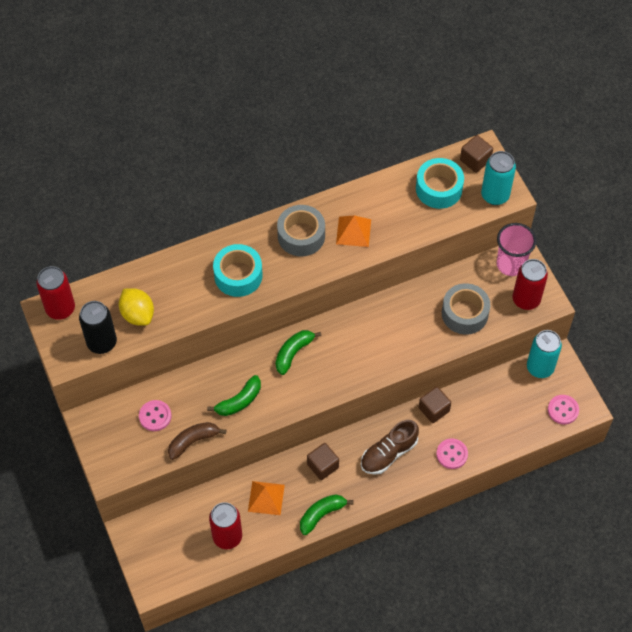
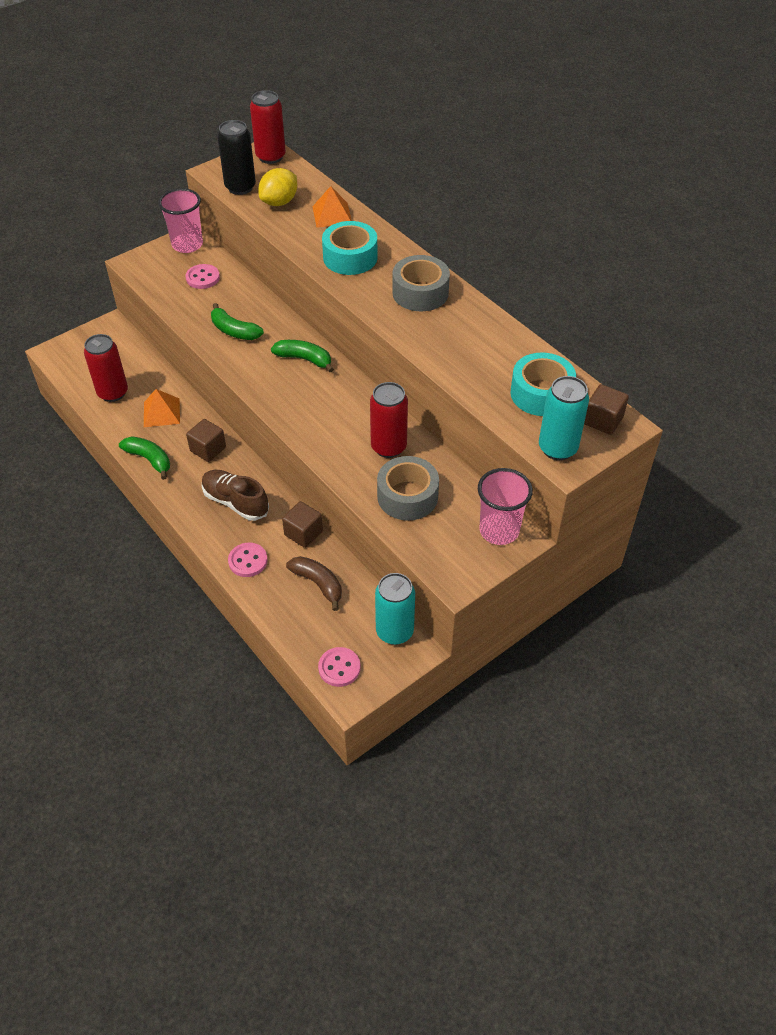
camera: 75 degrees right, 10 degrees down
(99, 423) = (187, 245): none -> pink cup
(193, 441) = (180, 308): brown banana -> brown banana (318, 583)
(353, 231) = (444, 332): orange pyramid -> orange pyramid (332, 215)
(526, 299) = (451, 555): red can -> red can (388, 447)

